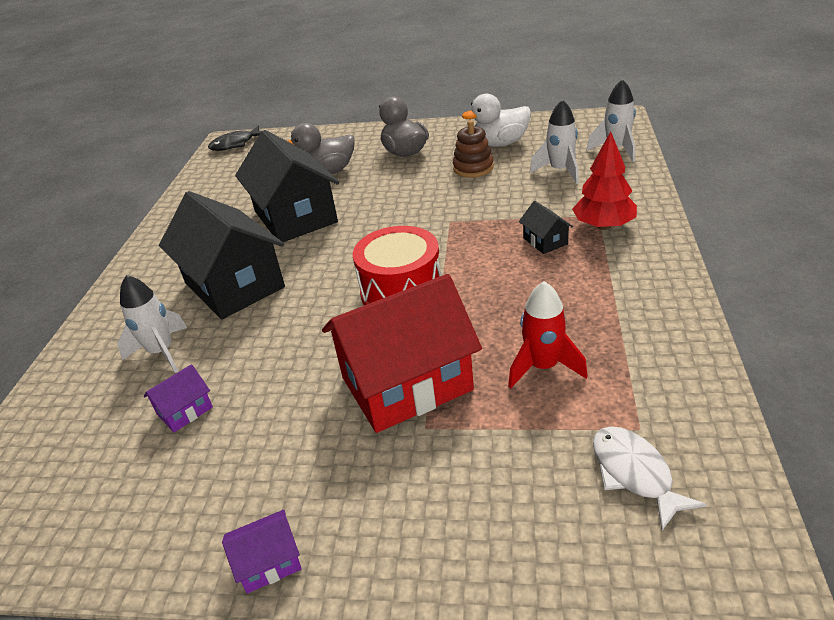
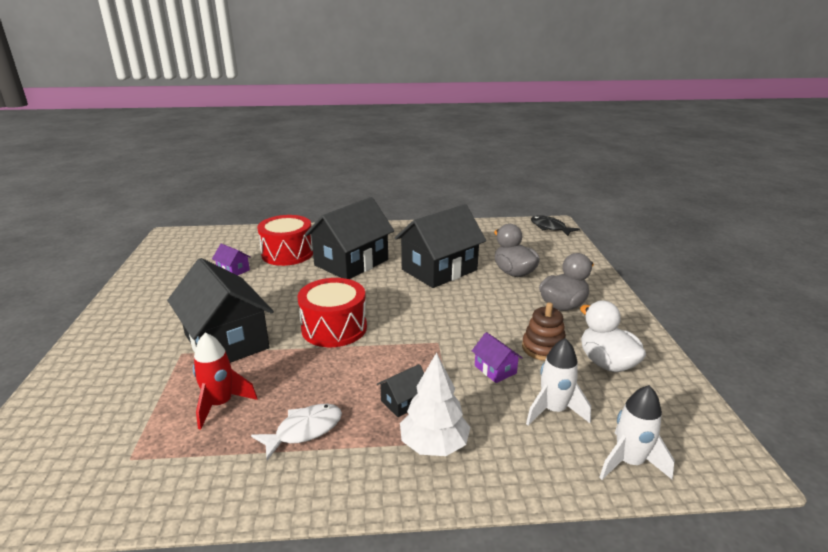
camera: 75 degrees right, 10 degrees down
(162, 352) = (287, 253): white rocket -> red drum
(269, 562) = (110, 314): purple house -> purple house (495, 369)
(406, 384) = (226, 341): red house -> black house
(603, 226) = (434, 445): red tree -> white tree
(634, 474) = (87, 453): white fish -> white fish (304, 430)

